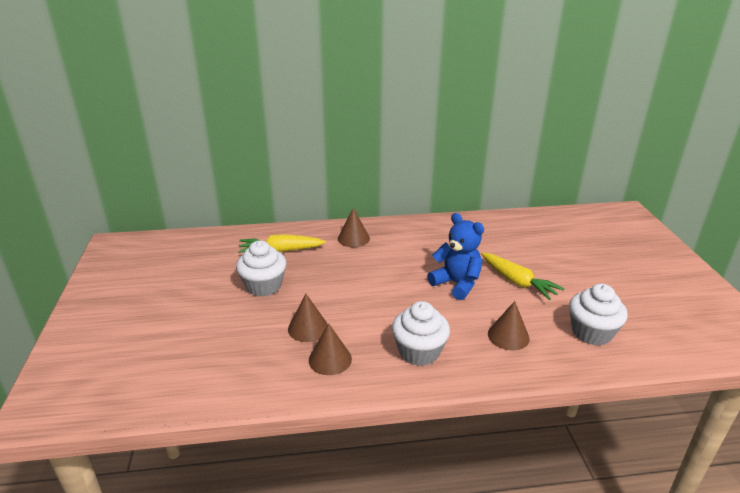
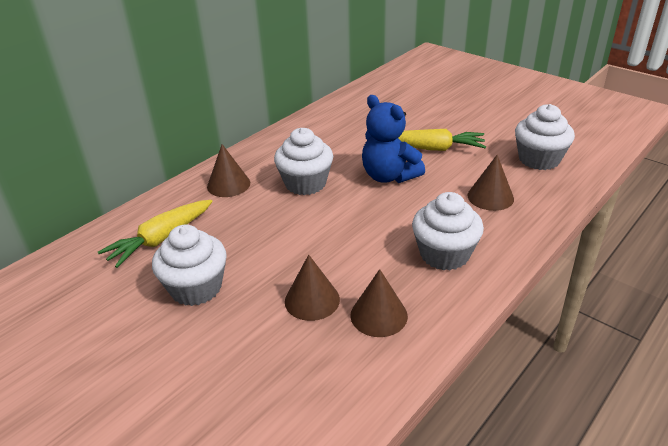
camera: 40 degrees left, 5 degrees up
(397, 260) = (305, 183): none -> white cupcake
(456, 284) = (389, 176): blue teddy bear -> blue teddy bear turned 135 degrees counterclockwise

